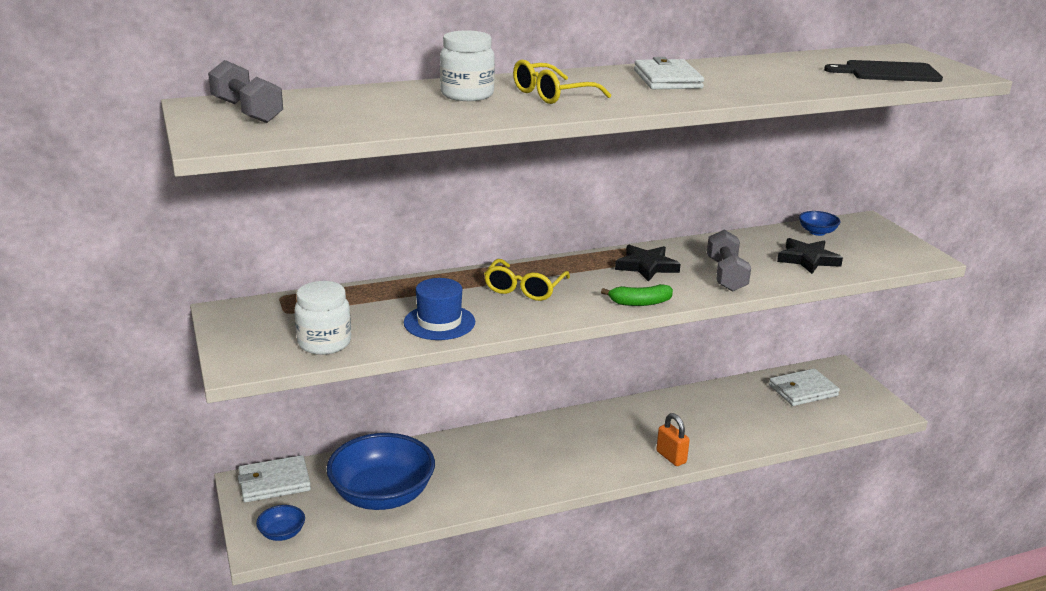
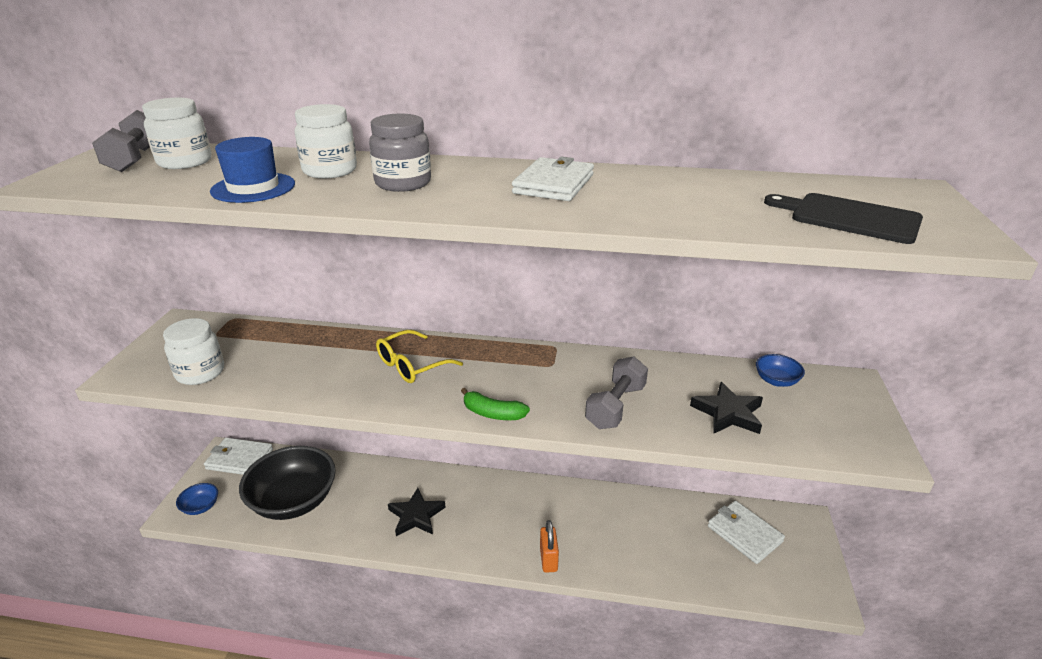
camera: 30 degrees right, 5 degrees up
(308, 107) = (185, 162): none -> white jar
(382, 495) = (294, 501): blue bowl -> black bowl
(439, 322) = (303, 379): blue hat -> blue hat (253, 188)
(551, 95) = (403, 183): yellow glasses -> grey jar
(646, 266) = (547, 372): black star -> black star (416, 515)
(803, 390) = (744, 534): white wallet -> white wallet turned 45 degrees clockwise

